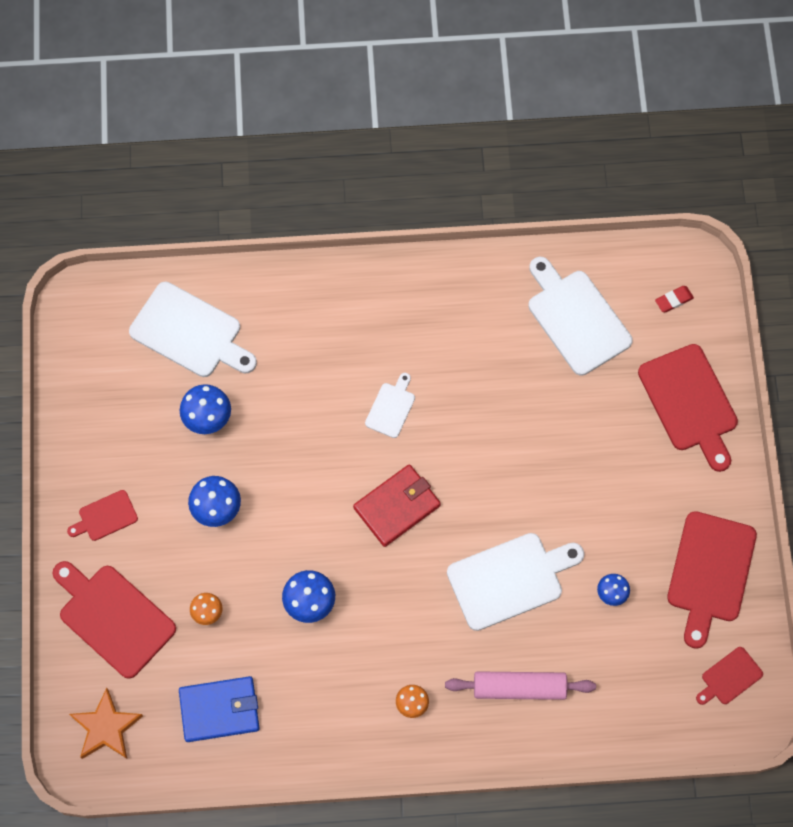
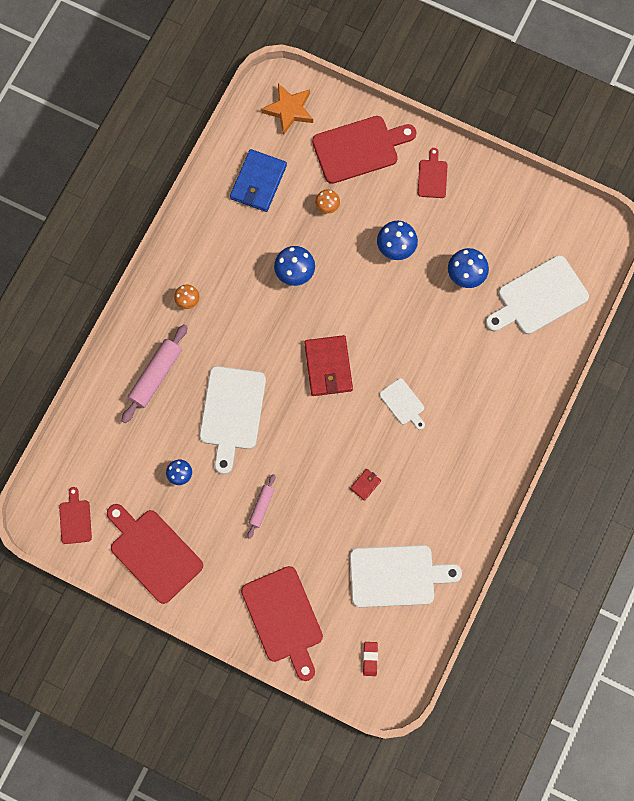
camera: 120 degrees right, 5 degrees up
(502, 398) = (365, 484): none -> red wallet
(591, 489) = (261, 507): none -> pink rolling pin
(689, 403) = (283, 618): red cutting board -> red cutting board turned 120 degrees counterclockwise

